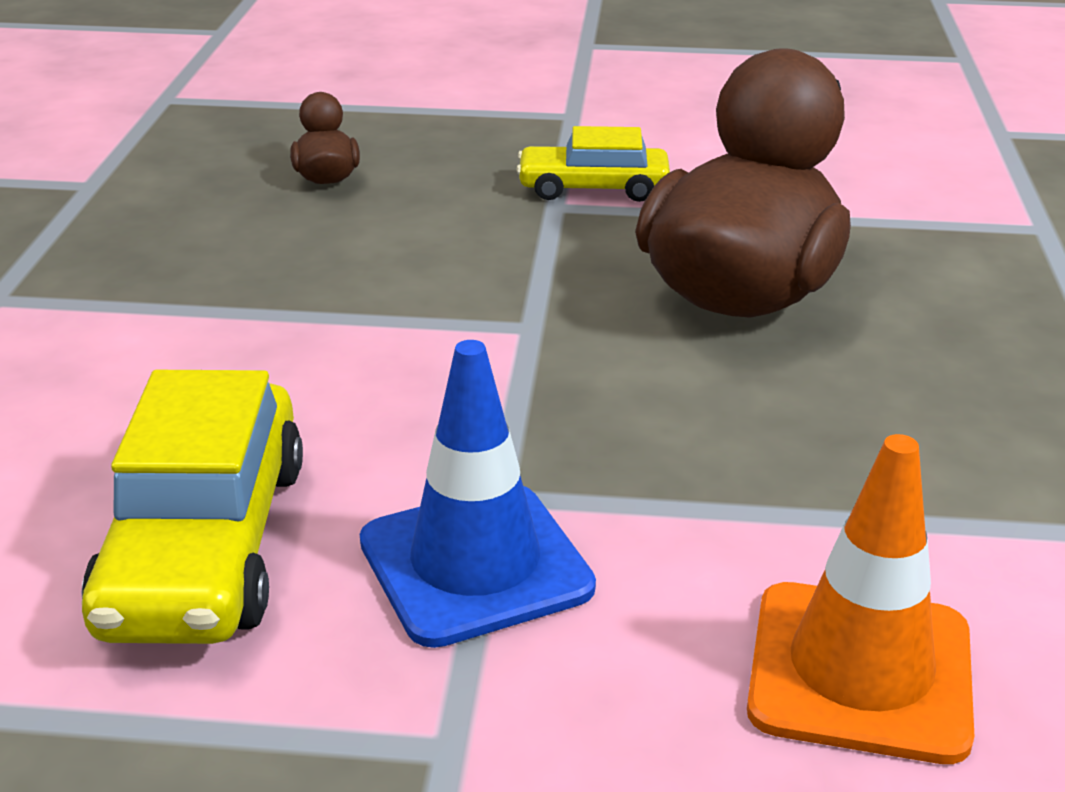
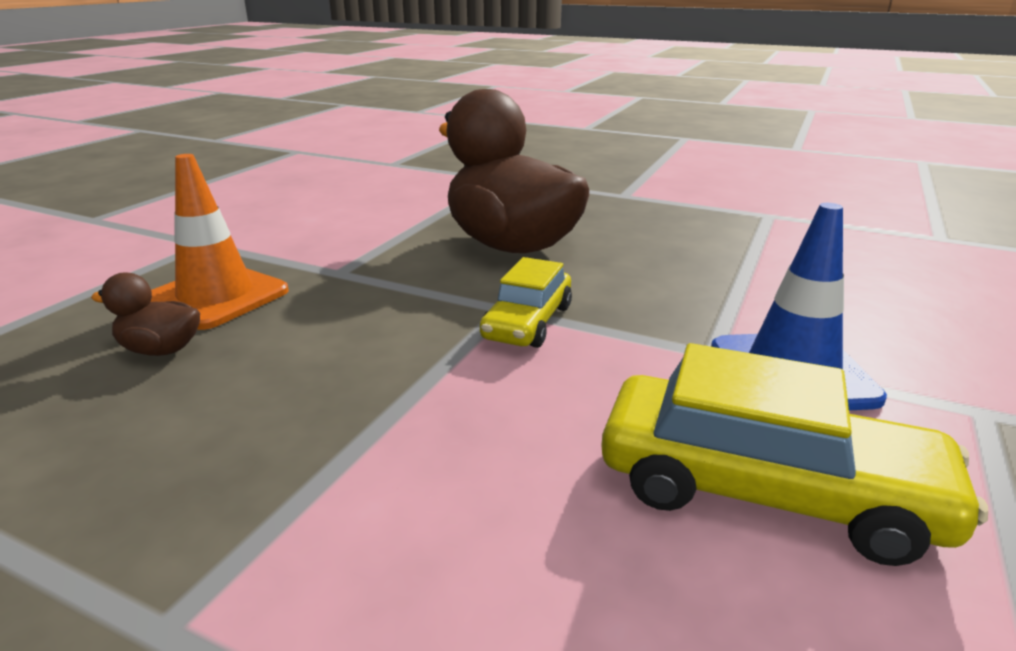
camera: 70 degrees left, 5 degrees down
(593, 188) = (328, 257): yellow car -> yellow car (527, 322)
(860, 671) = (876, 290): orange traffic cone -> orange traffic cone (216, 297)

